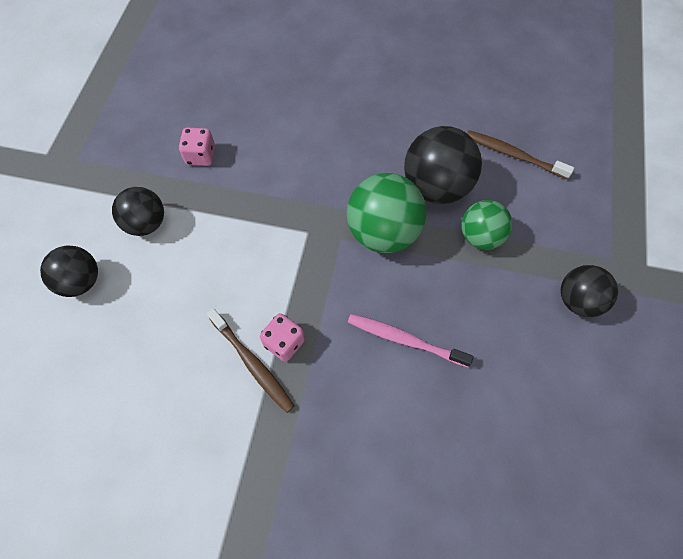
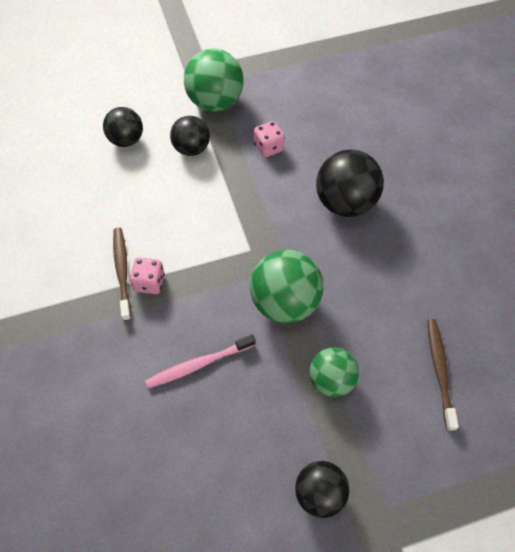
camera: 60 degrees right, 5 degrees down
(104, 172) = (215, 102): none -> green ball
(252, 364) = (122, 271): brown toothbrush -> brown toothbrush turned 150 degrees clockwise
(404, 339) = (198, 364): pink toothbrush -> pink toothbrush turned 105 degrees counterclockwise
(436, 187) = (357, 321): black ball -> black ball (345, 203)

